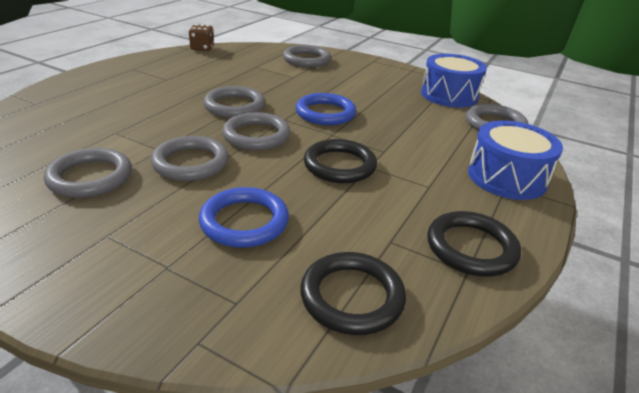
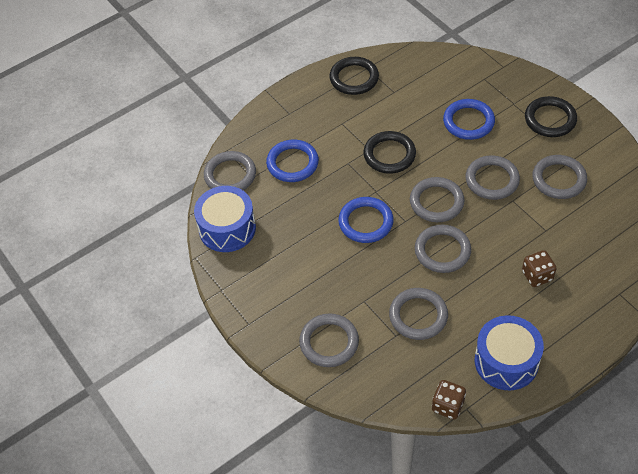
camera: 150 degrees left, 20 degrees up
(128, 103) = (537, 276): none -> brown dice
(242, 75) = (418, 316): none -> grey ring
(352, 297) = (431, 69): black ring -> black ring (550, 119)
(444, 141) = (292, 163): none -> blue ring
(506, 177) = (283, 119): blue drum -> blue drum (506, 361)

